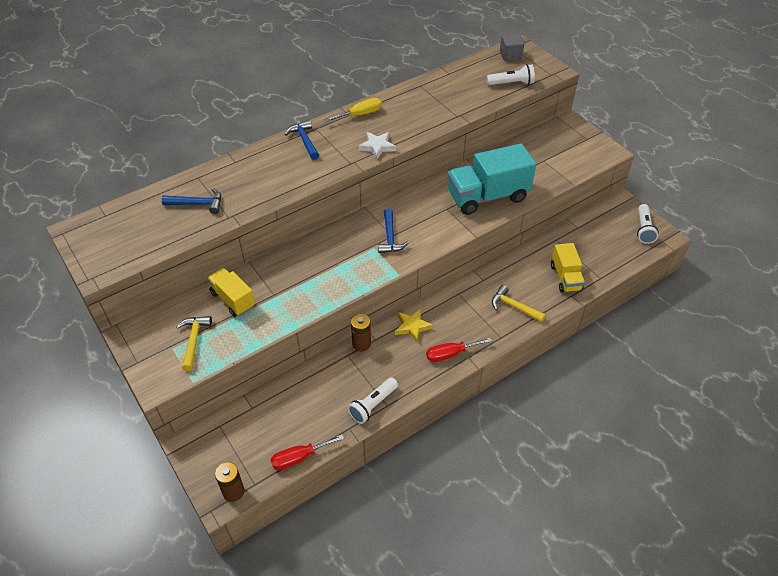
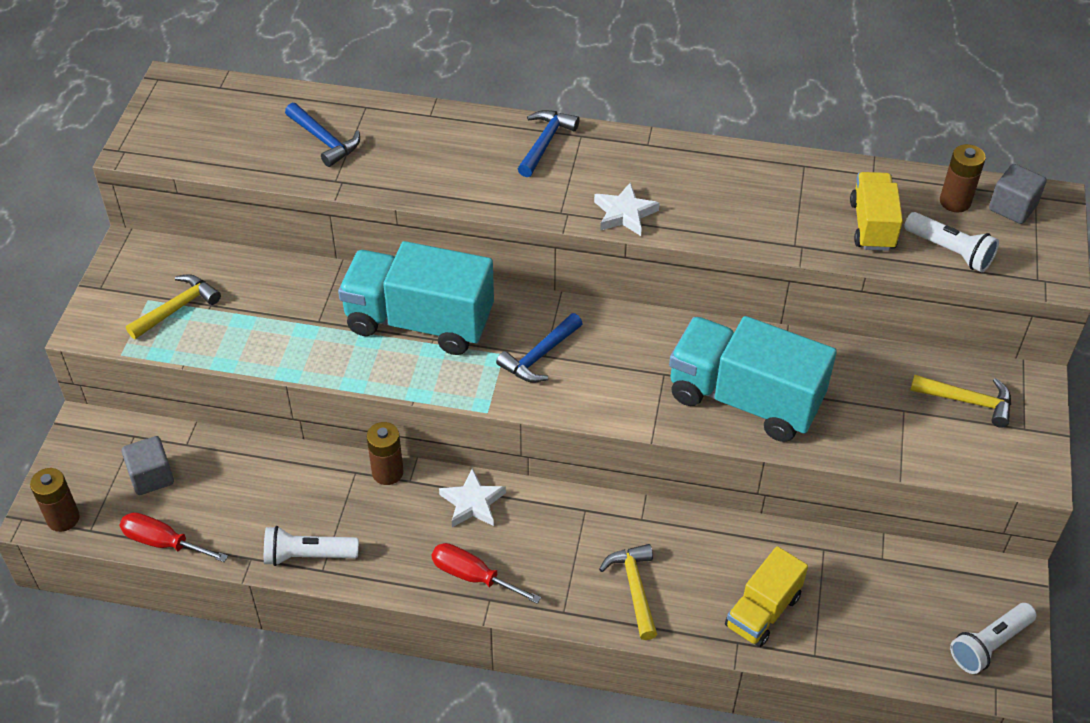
camera: 45 degrees right, 0 degrees up
(233, 299) = (270, 293): yellow truck -> yellow truck (872, 225)
(254, 435) = (151, 476): none -> grey cube
(320, 261) = (419, 322): none -> turquoise truck
(360, 114) = (663, 154): yellow screwdriver -> none
(412, 326) = (472, 503): yellow star -> white star
(489, 65) = (955, 202): none -> brown battery
(559, 142) = (968, 401): none -> yellow hammer

